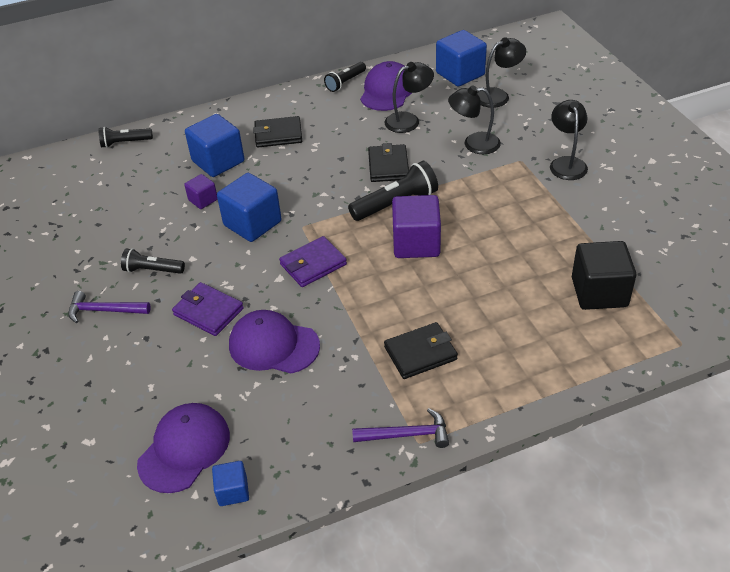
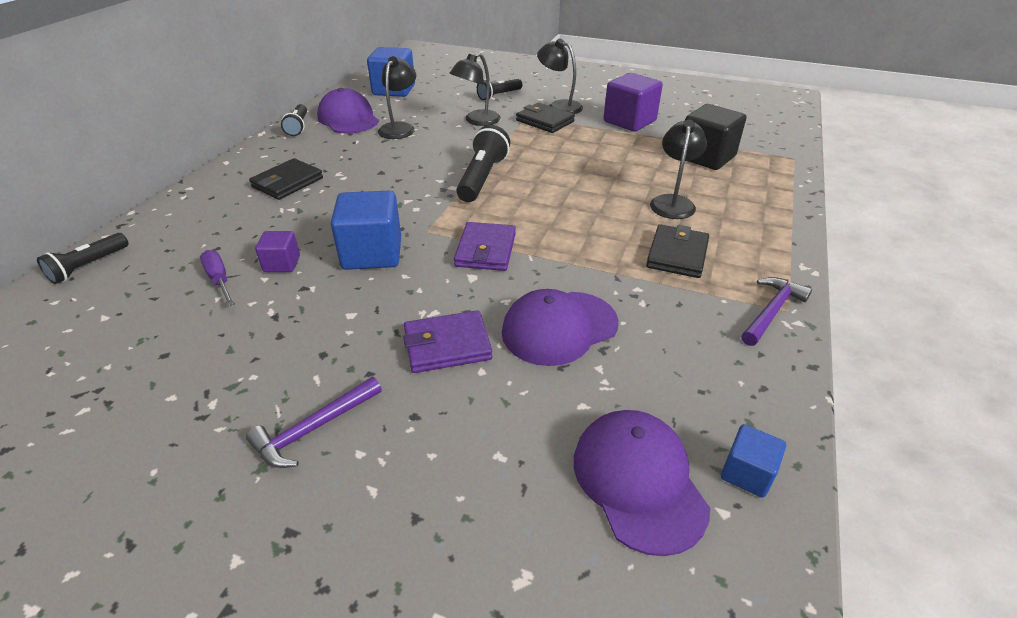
camera: 50 degrees left, 5 degrees down
(152, 270) = (317, 352): black flashlight -> black flashlight (499, 95)
(165, 191) = (219, 280): none -> purple screwdriver
(218, 161) = (249, 228): blue cube -> none
(388, 166) = (433, 159): black wallet -> black wallet (545, 121)
(416, 243) = (543, 193): purple cube -> purple cube (629, 121)
(498, 96) = (445, 91): black lamp -> black lamp (673, 202)

